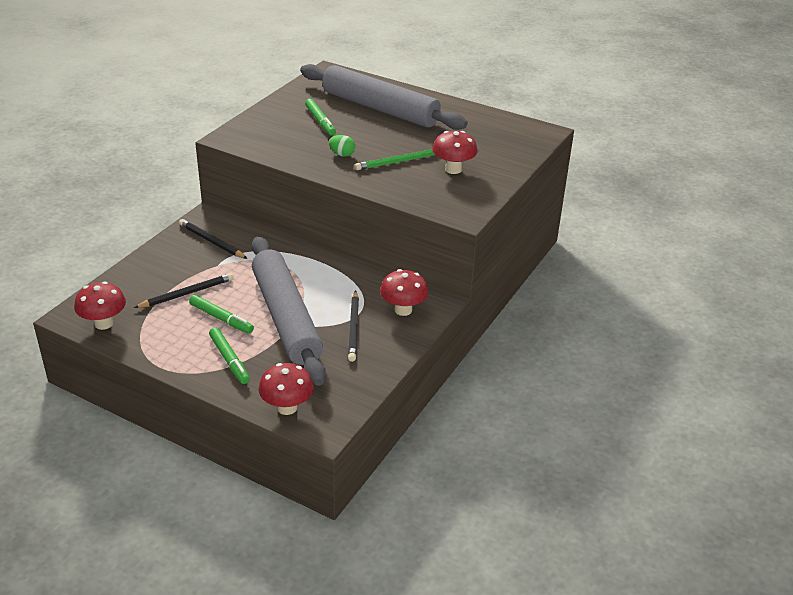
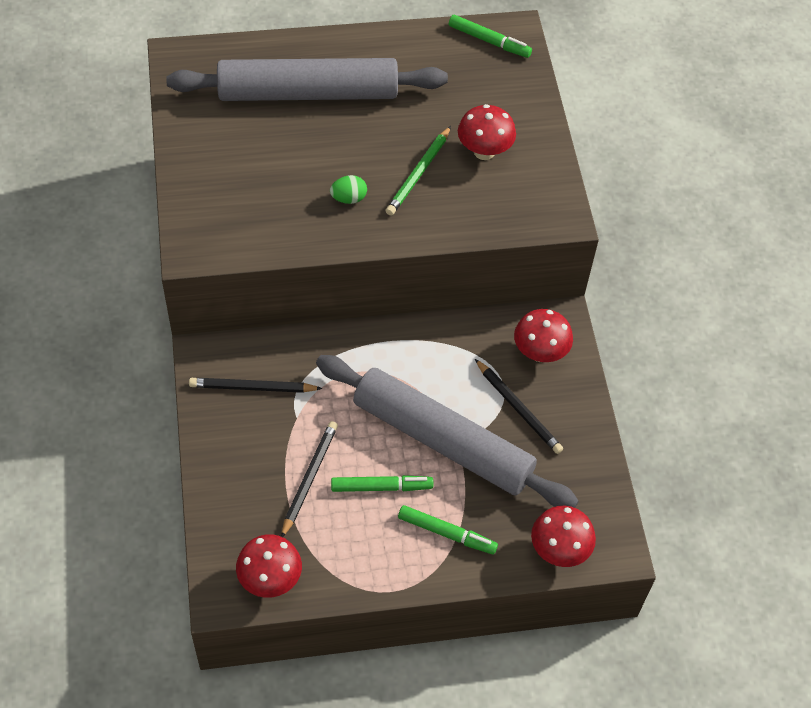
camera: 40 degrees left, 20 degrees up
(320, 121) = (266, 156): green marker -> green marker (489, 41)

